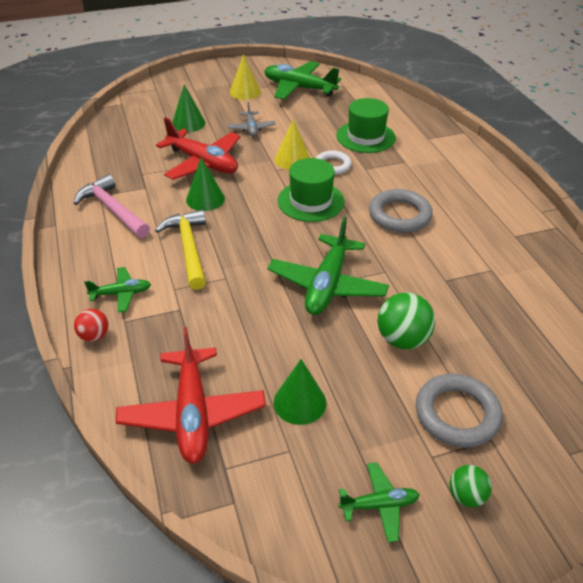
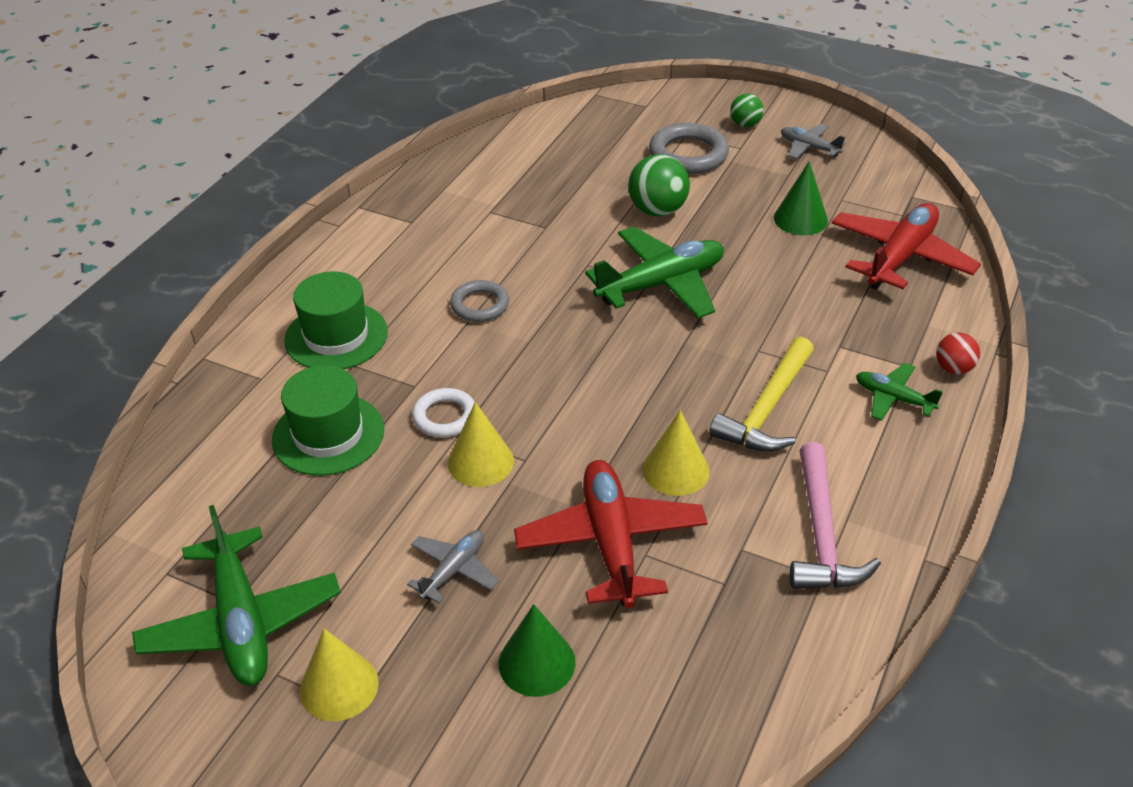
camera: 135 degrees left, 0 degrees up
(205, 199) = (675, 470): green cone -> yellow cone
(311, 201) = (549, 382): green hat -> green hat (336, 336)
(379, 505) = (809, 148): green plane -> grey plane
(399, 215) = (480, 305): grey ring -> grey ring, size x0.64

